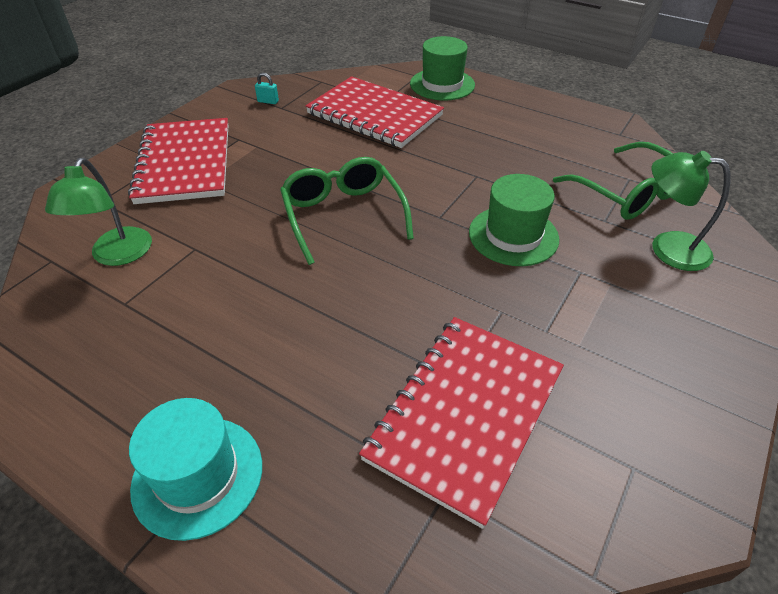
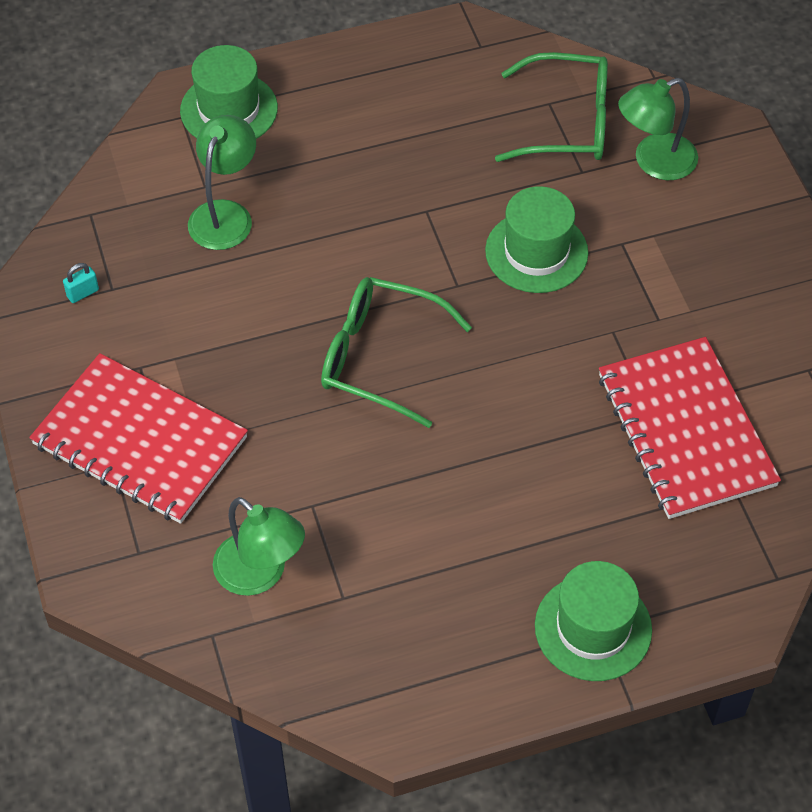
camera: 50 degrees left, 10 degrees up
(198, 475) = (593, 628): turquoise hat -> green hat
(374, 115) = (225, 214): red notebook -> green lamp

